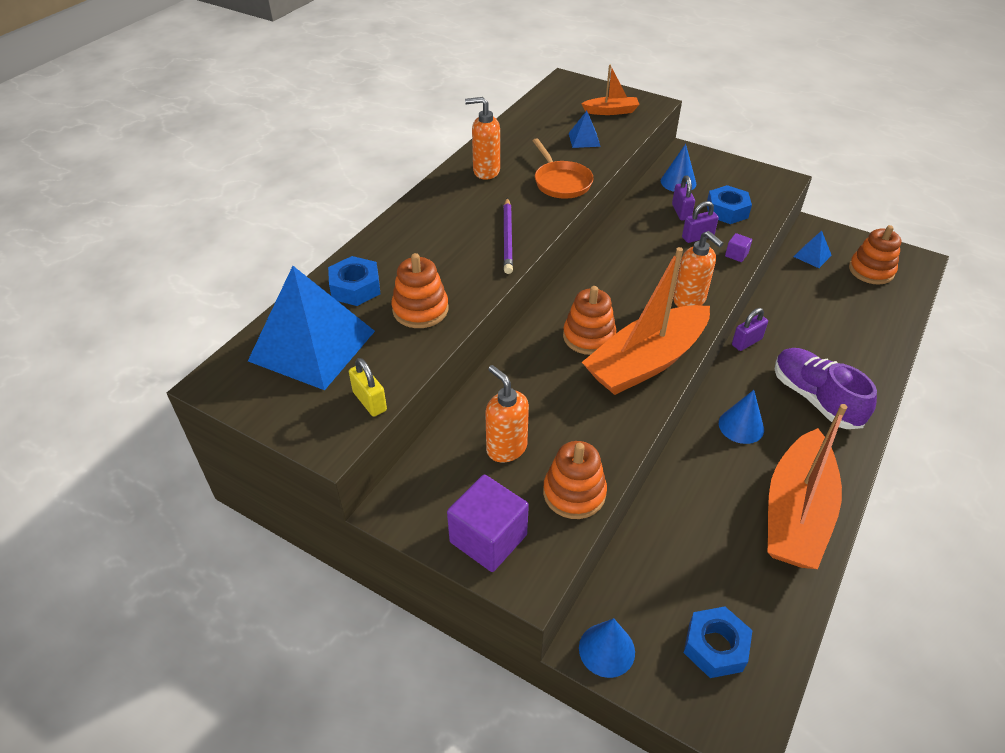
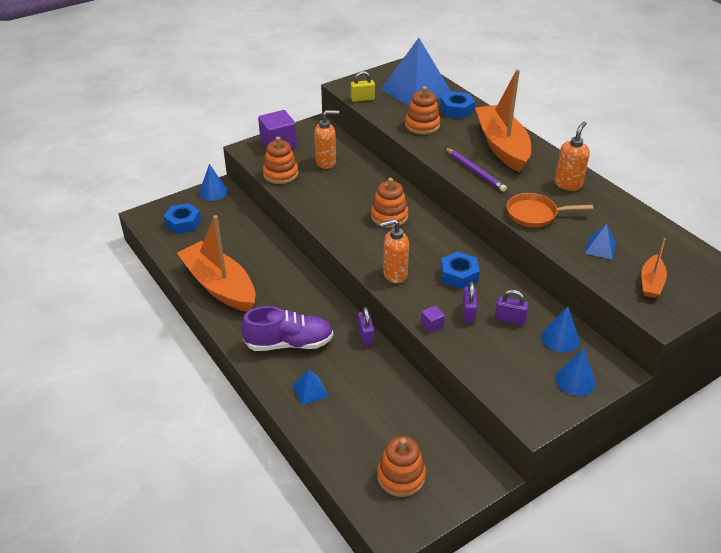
camera: 115 degrees right, 5 degrees down
(507, 237) = (475, 171): purple pencil -> purple pencil turned 150 degrees counterclockwise
(646, 362) = (350, 231): orange boat -> orange boat (502, 146)
(727, 211) = (498, 350): blue nut -> blue nut (459, 275)
(741, 426) = (295, 294): blue cone -> blue cone (575, 380)
(812, 256) = (446, 443): blue pyramid -> blue pyramid (310, 390)

